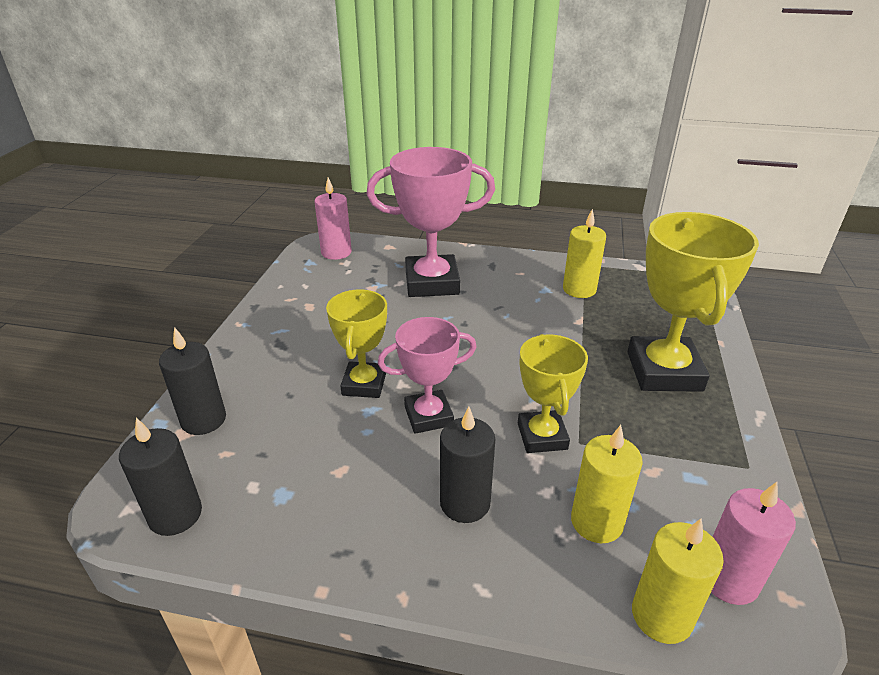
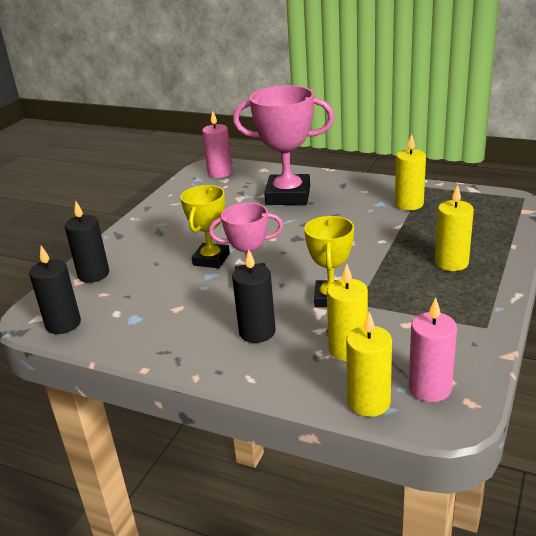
camera: 15 degrees right, 5 degrees down
(664, 371) = (451, 263): yellow trophy -> yellow candle

